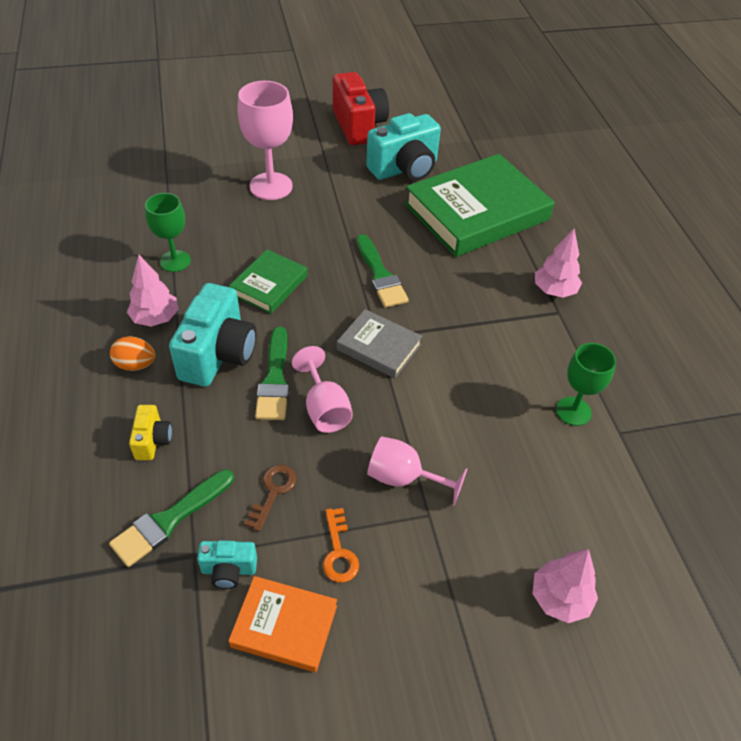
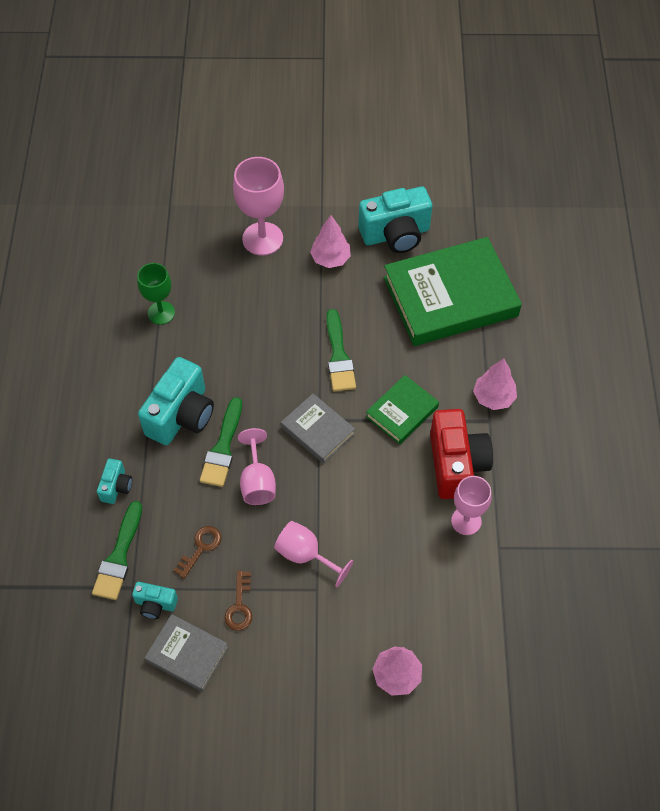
camera: 15 degrees right, 10 degrees up
(136, 365) = (113, 414): orange egg -> none
(152, 441) = (116, 487): yellow camera -> turquoise camera
(156, 318) = (136, 371): pink tree -> pink tree (330, 259)
(169, 520) = (119, 556): green brush -> green brush turned 45 degrees counterclockwise
(269, 285) = (238, 351): green book -> green book (402, 412)
(284, 626) = (187, 654): orange book -> grey book
(338, 552) = (239, 606): orange key -> brown key
(358, 126) = (365, 173): red camera -> red camera (456, 464)
(573, 411) = (466, 521): green goblet -> pink goblet

